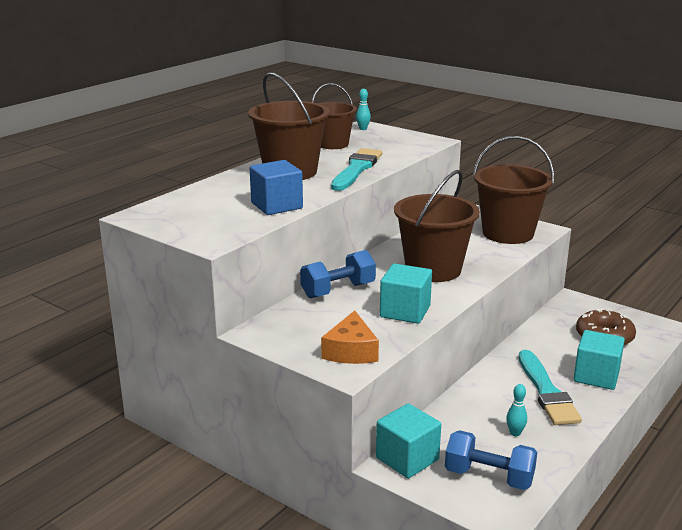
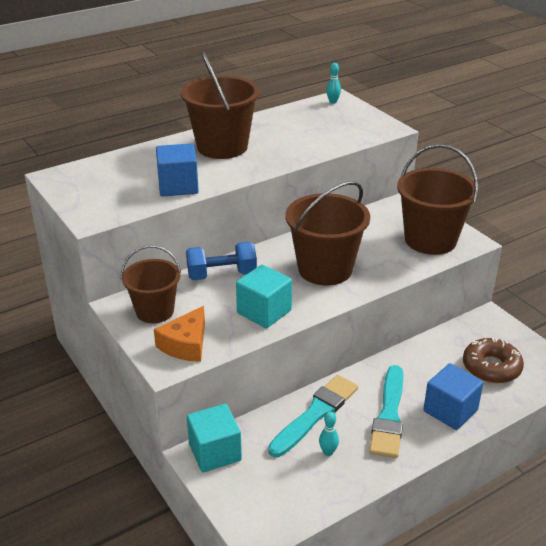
camera: 20 degrees right, 10 degrees up
(332, 144) = (288, 118): brown bucket -> brown bucket (155, 311)
(356, 169) = (285, 153): turquoise brush -> turquoise brush (315, 414)
(489, 477) = (273, 491): blue dumbbell -> none
(596, 376) = (450, 410): turquoise cube -> blue cube

